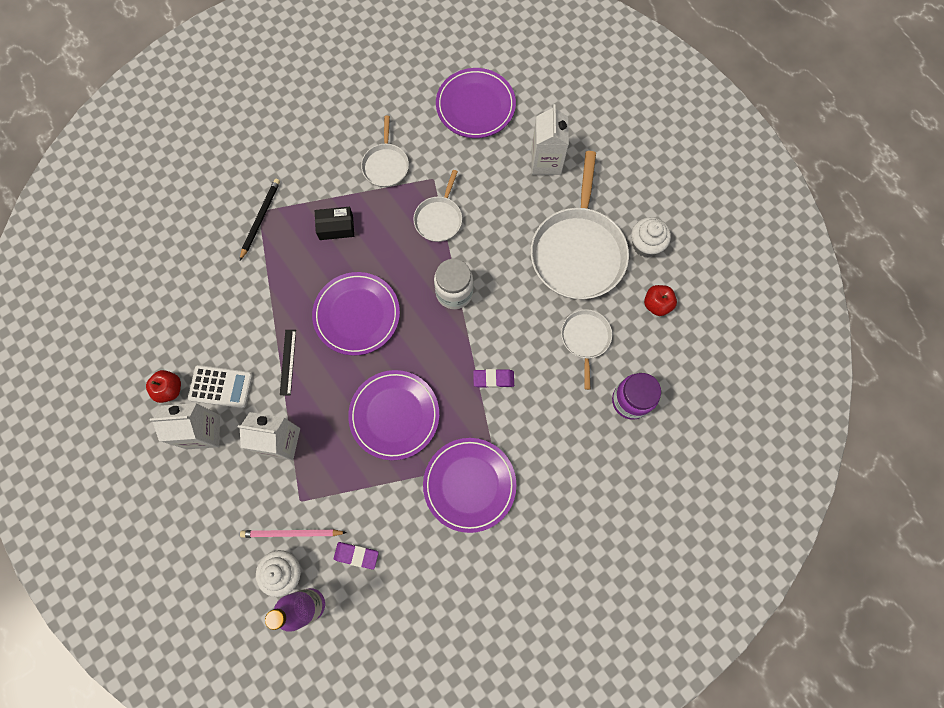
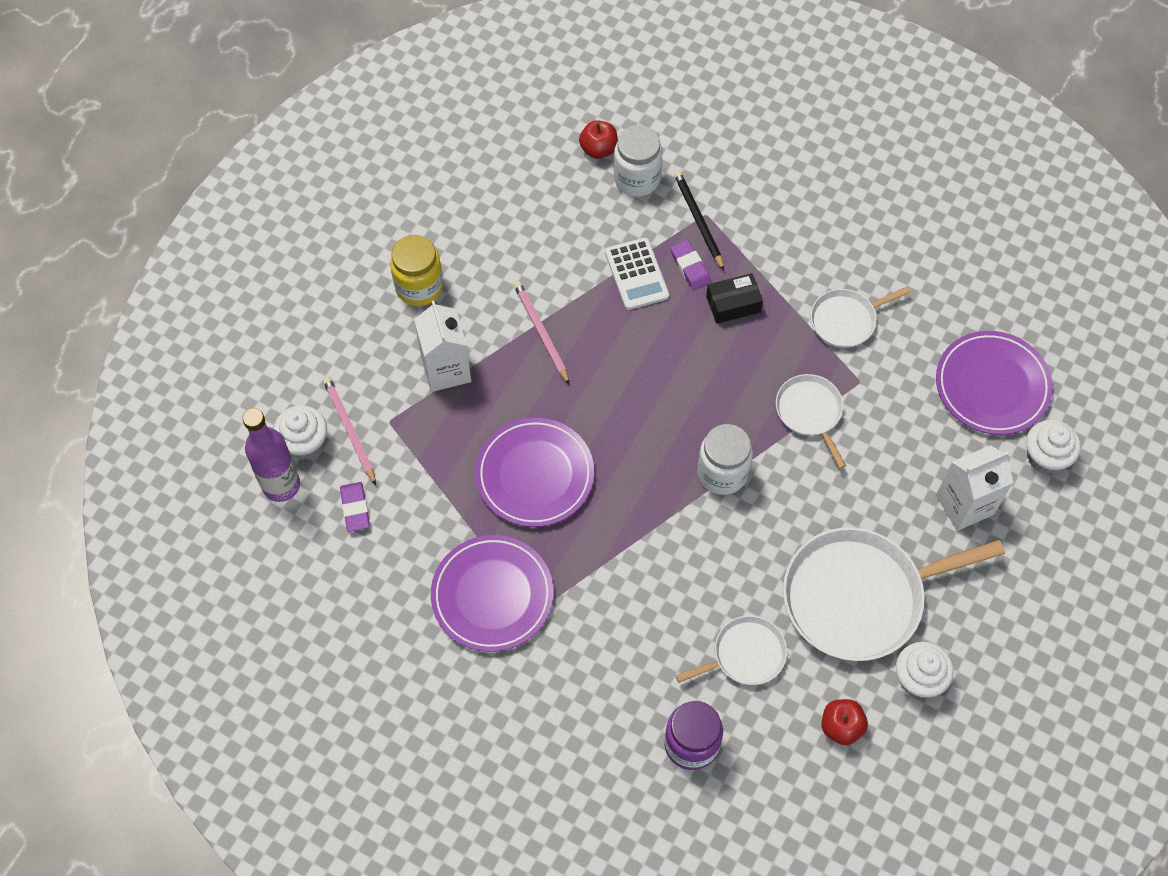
camera: 65 degrees right, 10 degrees down
(170, 389) = (450, 231): red apple -> red apple (598, 149)
(203, 431) = (419, 287): white carton -> yellow jar
(204, 242) = (637, 179): none -> white jar
(221, 386) = (478, 279): white calculator -> white calculator (636, 274)
(260, 219) = (698, 220): black pencil -> black pencil turned 105 degrees counterclockwise
(288, 362) = (541, 332): black ruler -> pink pencil
(336, 227) = (733, 304): black box -> black box turned 75 degrees counterclockwise
(357, 315) = (636, 378): purple plate -> none
(439, 218) = (810, 412): white pan -> white pan turned 75 degrees clockwise
(493, 379) = (635, 566): purple eraser -> purple eraser (690, 267)
(537, 102) = (1045, 457): none -> white cupcake

